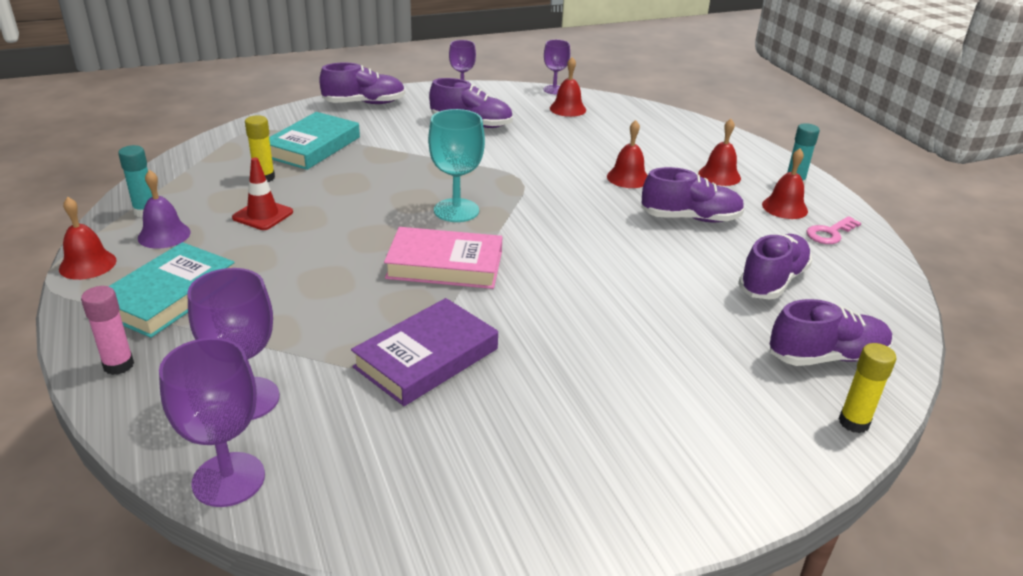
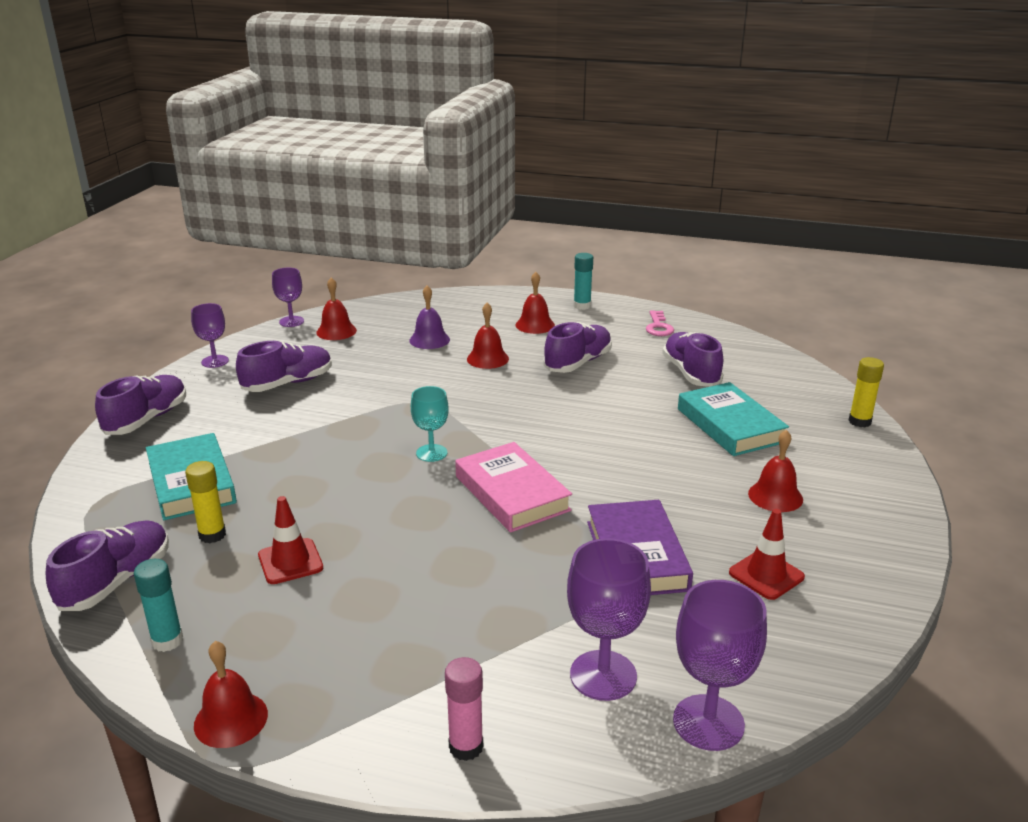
camera: 50 degrees left, 5 degrees down
(164, 235) = (240, 642): purple bell -> purple bell (429, 340)
(169, 296) = (373, 674): turquoise book -> turquoise book (730, 425)
(445, 265) = (512, 493): pink book -> pink book turned 75 degrees counterclockwise
(456, 210) = (431, 453): turquoise goblet -> turquoise goblet, size x0.64
(476, 445) = (766, 575): none -> red traffic cone
(784, 207) = (608, 325): red bell -> red bell (775, 496)
(826, 357) = (790, 397): purple shoe -> purple shoe (116, 581)

